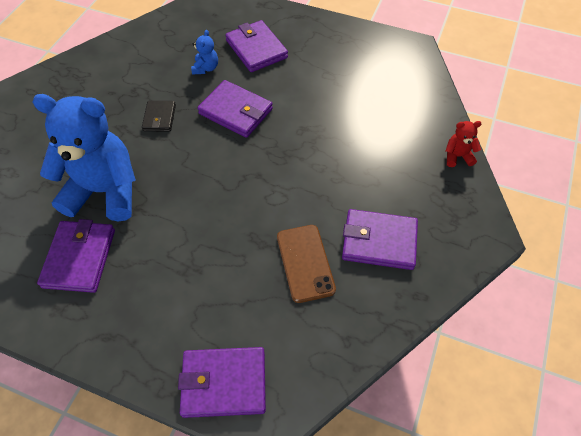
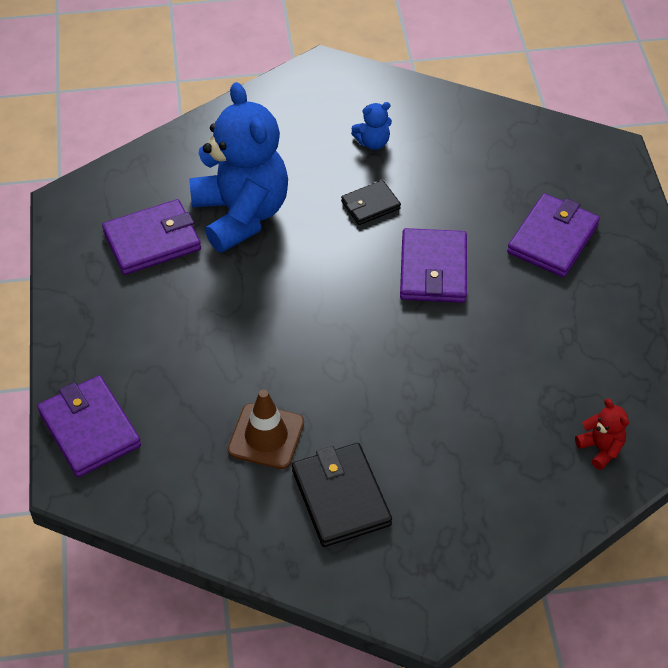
camera: 60 degrees right, 5 degrees down
(206, 68) = (479, 206): blue teddy bear -> blue teddy bear (373, 142)
(305, 263) = (266, 436): brown phone -> brown traffic cone
(379, 241) = (341, 497): purple wallet -> black wallet
(457, 156) = (534, 536): red teddy bear -> red teddy bear (600, 448)

